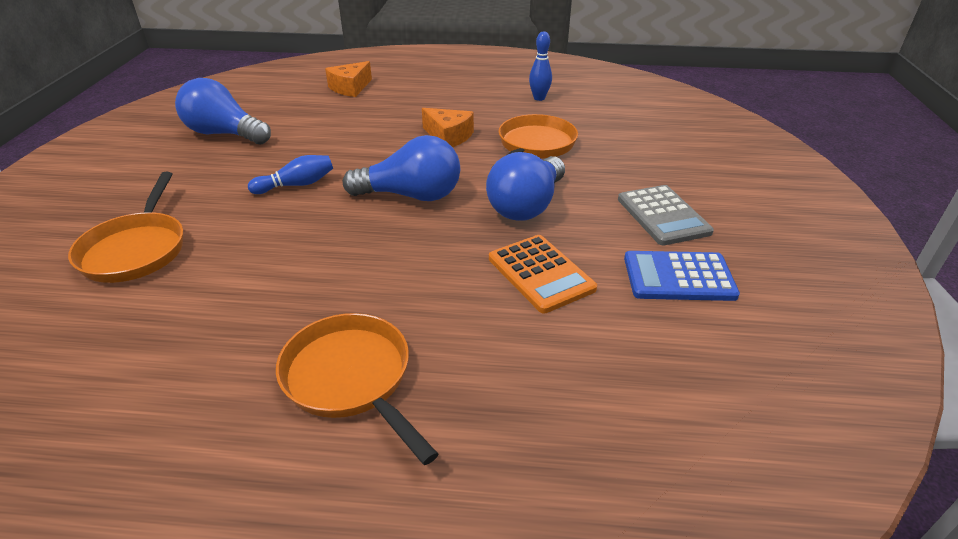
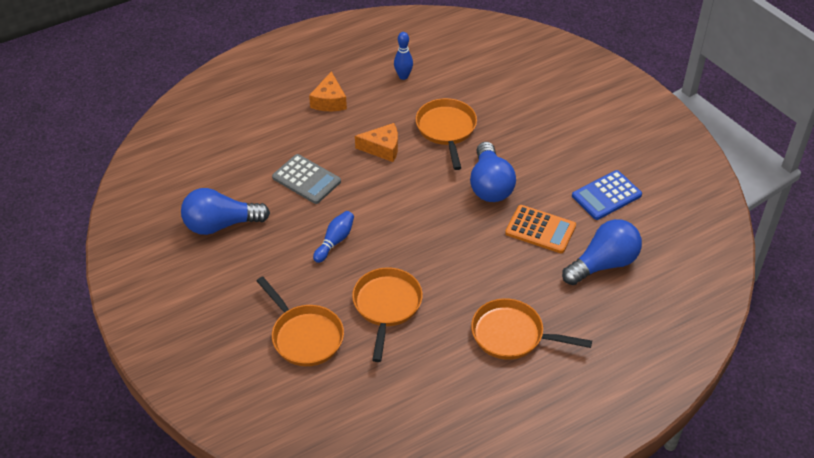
camera: 35 degrees left, 10 degrees up
(255, 264) = (386, 306): none -> orange pan
(350, 88) = (249, 130): orange cheese -> orange cheese (329, 101)
(411, 195) = (416, 212): blue light bulb -> blue light bulb (603, 264)
(663, 216) = (568, 154): grey calculator -> grey calculator (306, 179)

